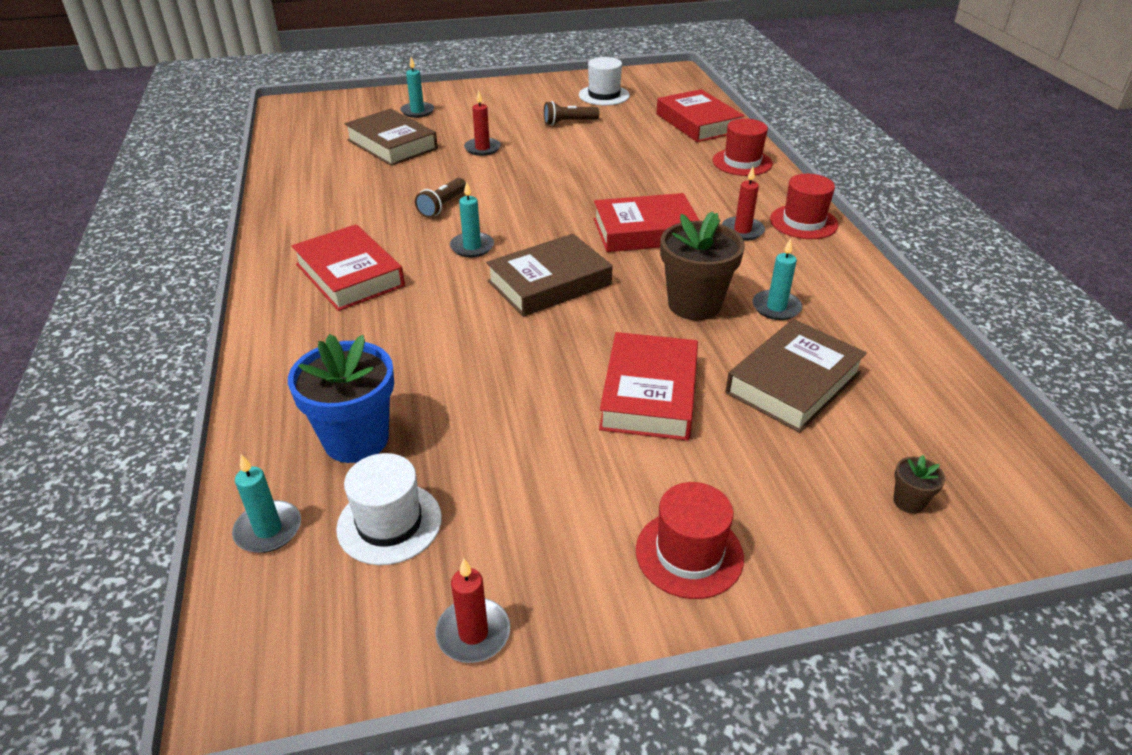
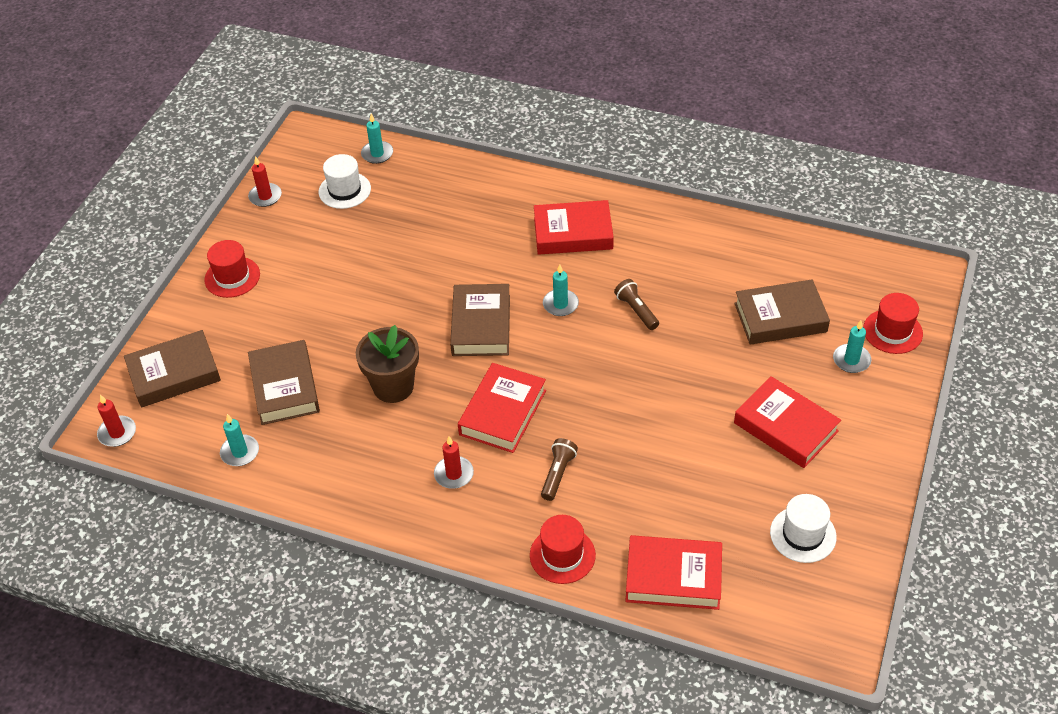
camera: 125 degrees right, 10 degrees up
(356, 439) = (410, 194): blue flower pot -> none
(482, 148) = (729, 375): red candle -> red candle (117, 433)
(568, 122) = (747, 466): brown flashlight -> brown flashlight (557, 474)
(649, 394) = (337, 318): red book -> red book (785, 427)
(776, 307) = (352, 428): turquoise candle -> turquoise candle (240, 452)
(803, 222) = (432, 525): red hat -> red hat (892, 331)
(908, 502) = (174, 374): brown flower pot -> brown book

